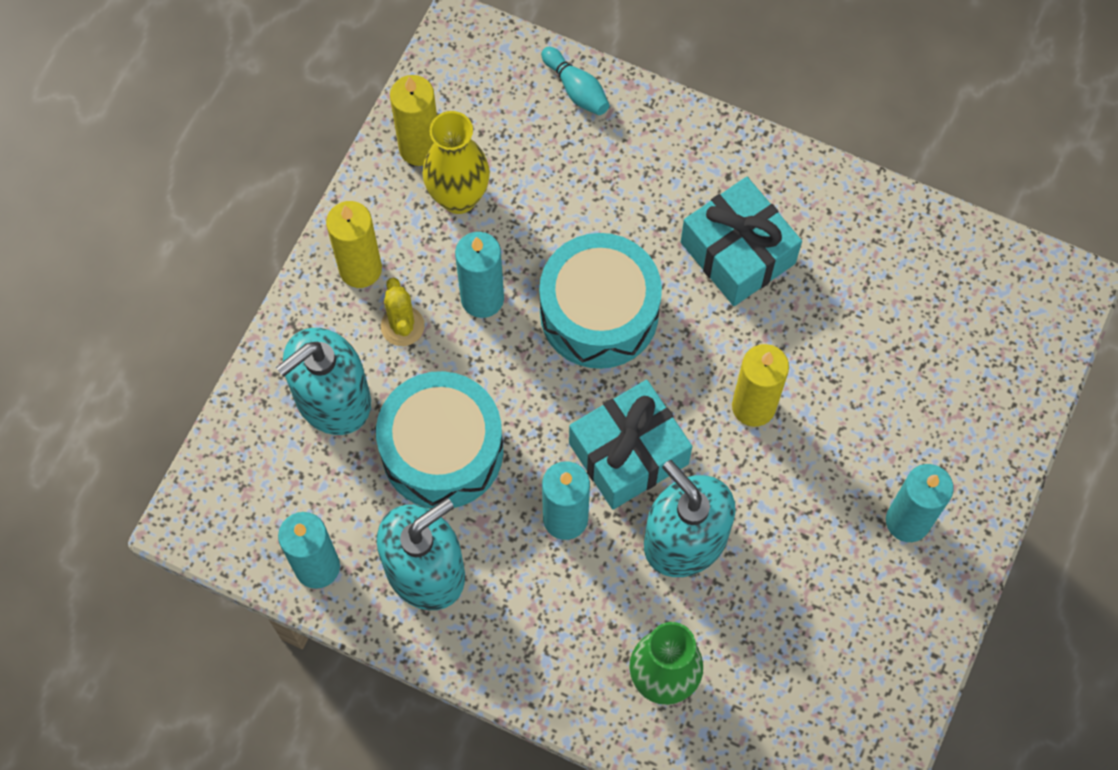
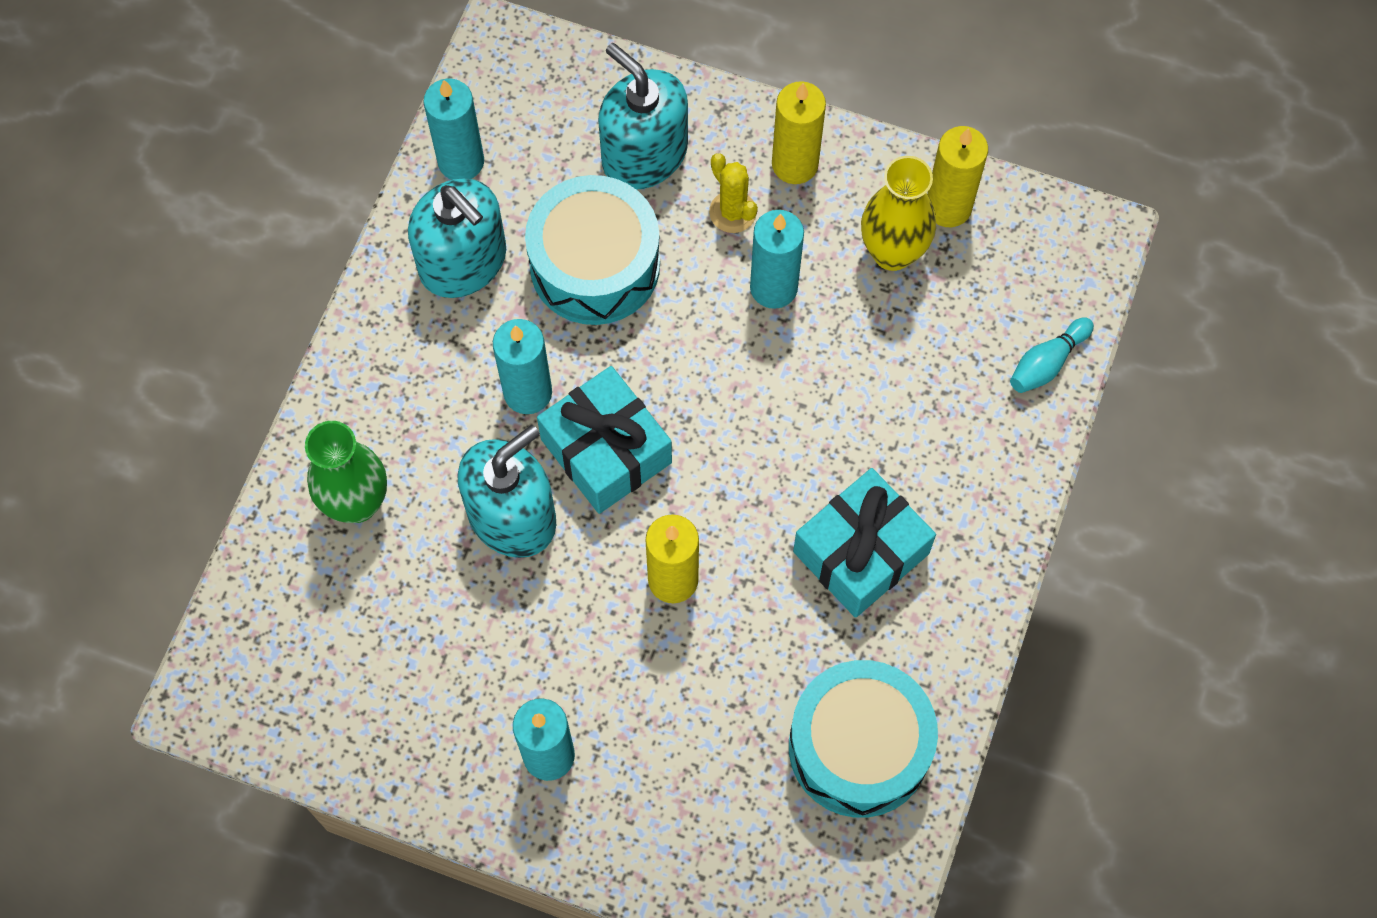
camera: 85 degrees right, 0 degrees up
(402, 326) = (732, 212): yellow cactus -> yellow cactus turned 75 degrees clockwise
(599, 313) = (769, 408): turquoise drum -> turquoise drum (859, 747)

